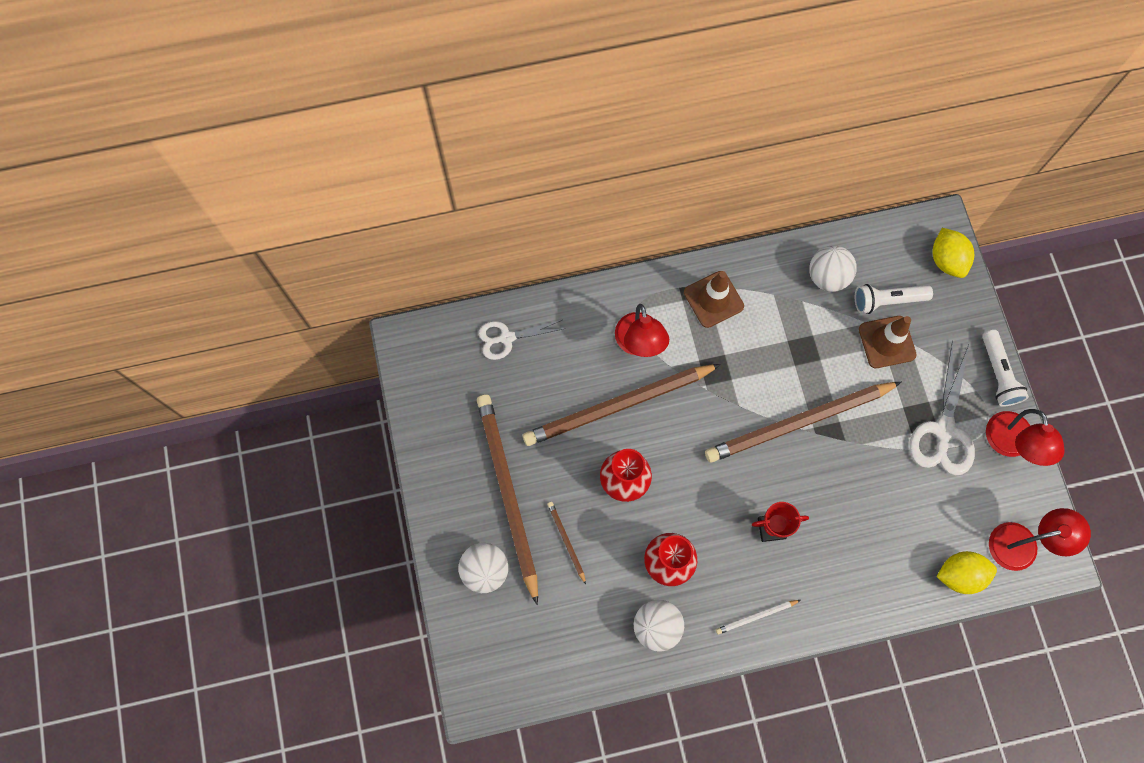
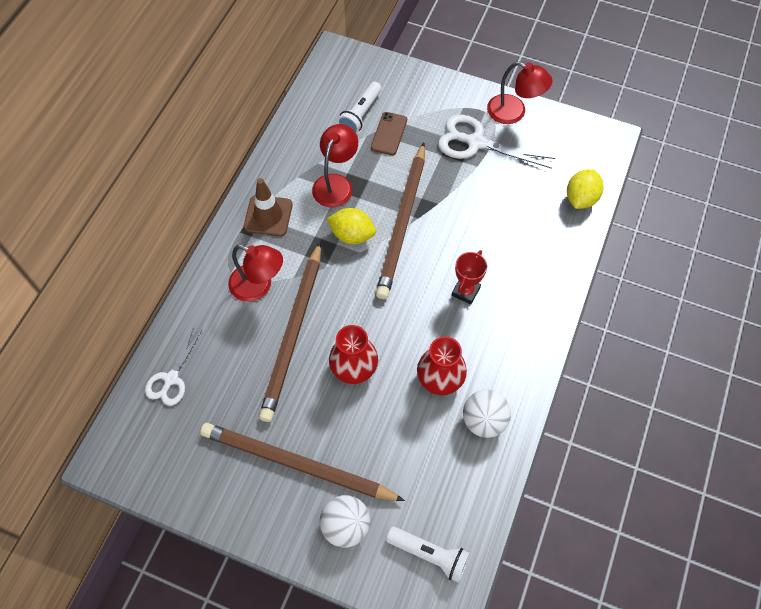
camera: 55 degrees left, 10 degrees down
(566, 541) = (369, 444): brown pencil -> none
(756, 617) = (523, 345): white pencil -> none
(827, 277) = (314, 137): white ball -> none
(887, 342) = (389, 134): brown traffic cone -> brown phone
(944, 431) = (476, 142): white scissors -> white scissors turned 150 degrees clockwise
(946, 260) = (362, 65): yellow lemon -> yellow lemon (352, 235)
(998, 374) = (461, 88): white flashlight -> white flashlight (429, 554)
(1023, 544) = (585, 150): red lamp -> red lamp (336, 183)

